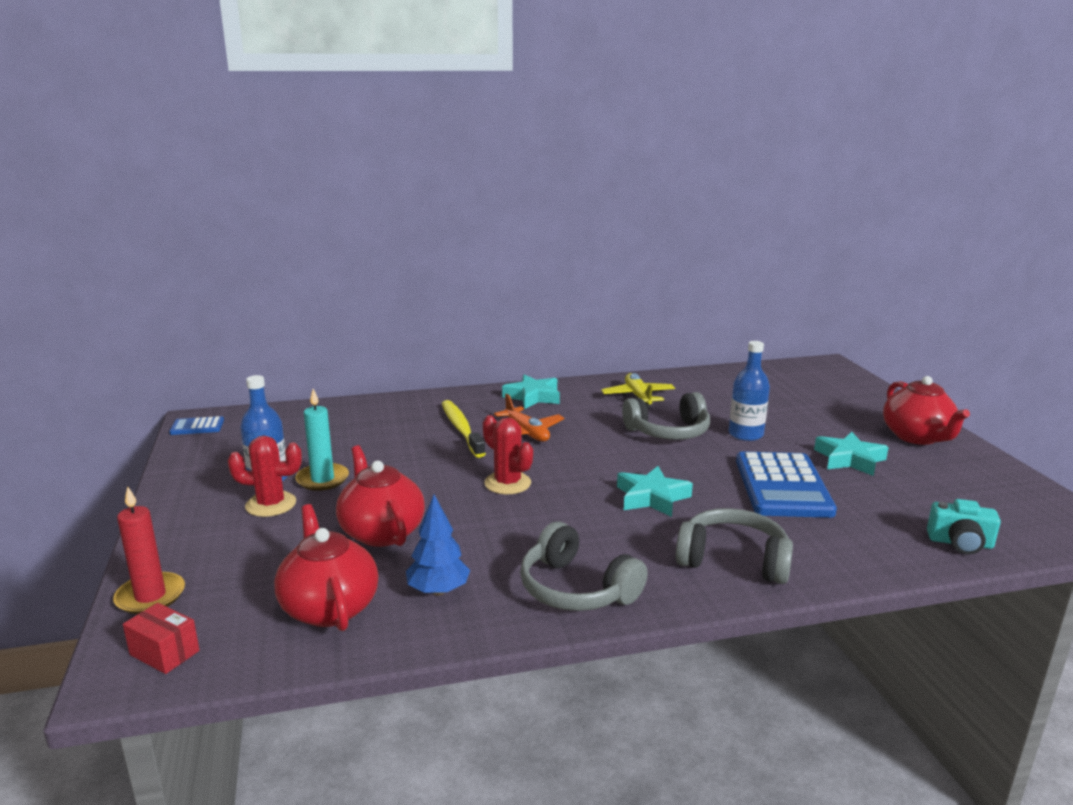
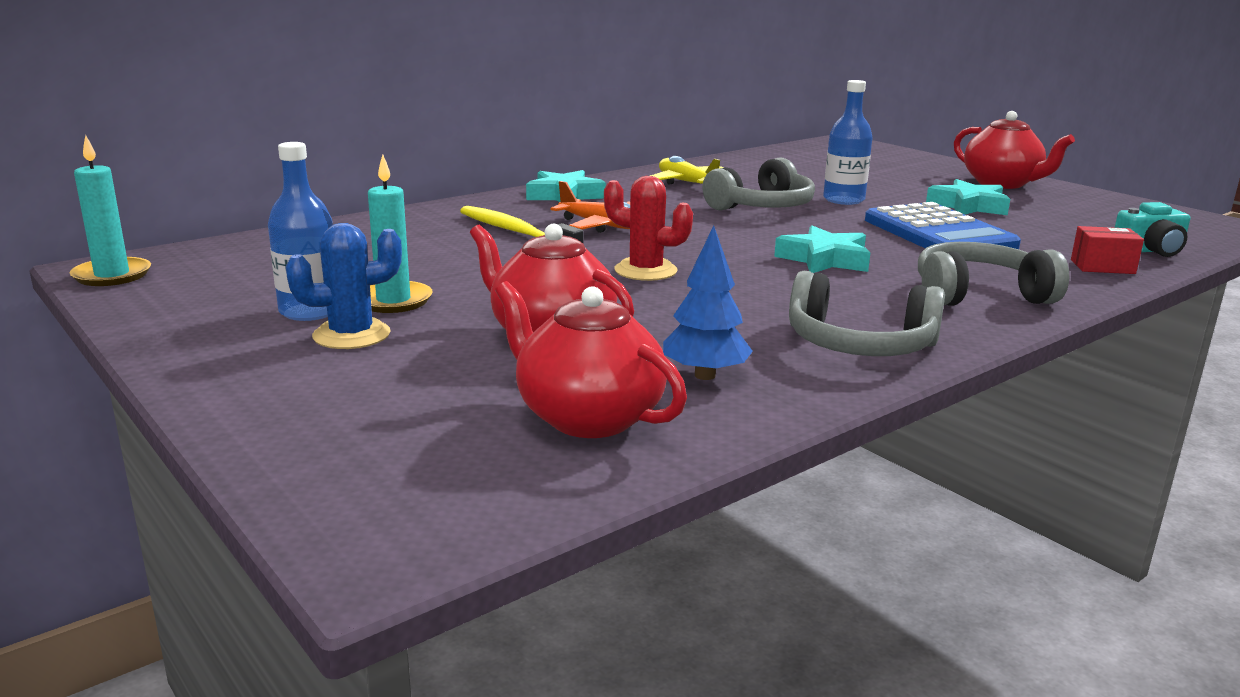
camera: 25 degrees left, 0 degrees up
(150, 596) = (298, 458): red candle -> none
(164, 653) = (411, 511): red box -> red box (1102, 267)
(197, 427) = (112, 275): blue calculator -> turquoise candle
(271, 504) = (351, 335): red cactus -> blue cactus

